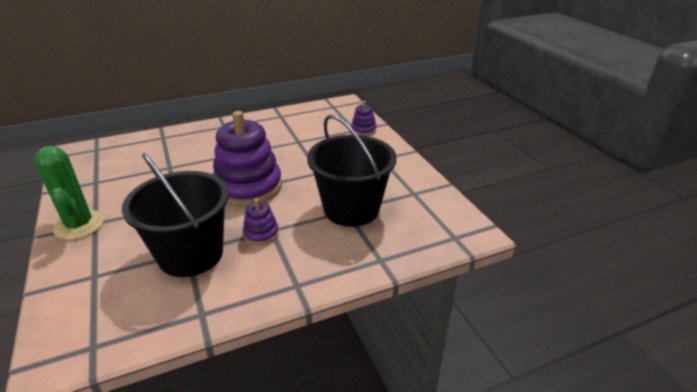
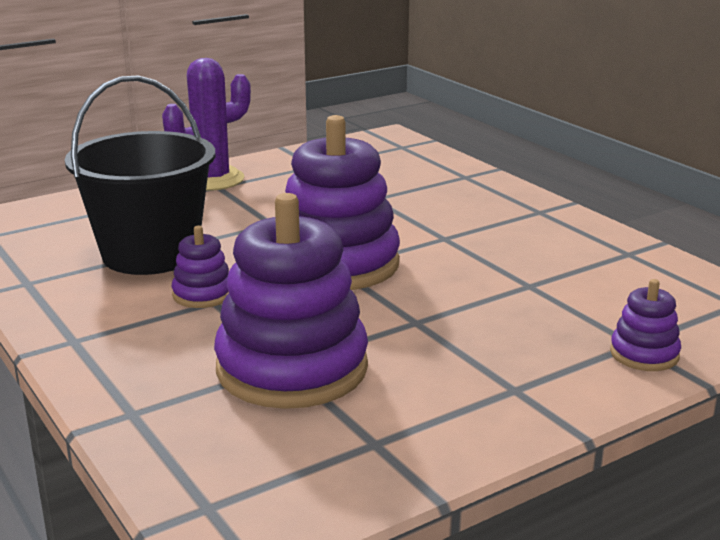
camera: 80 degrees right, 10 degrees down
(79, 225) = (212, 179): green cactus -> purple cactus
(351, 209) = (292, 368): black bucket -> purple stacking toy

